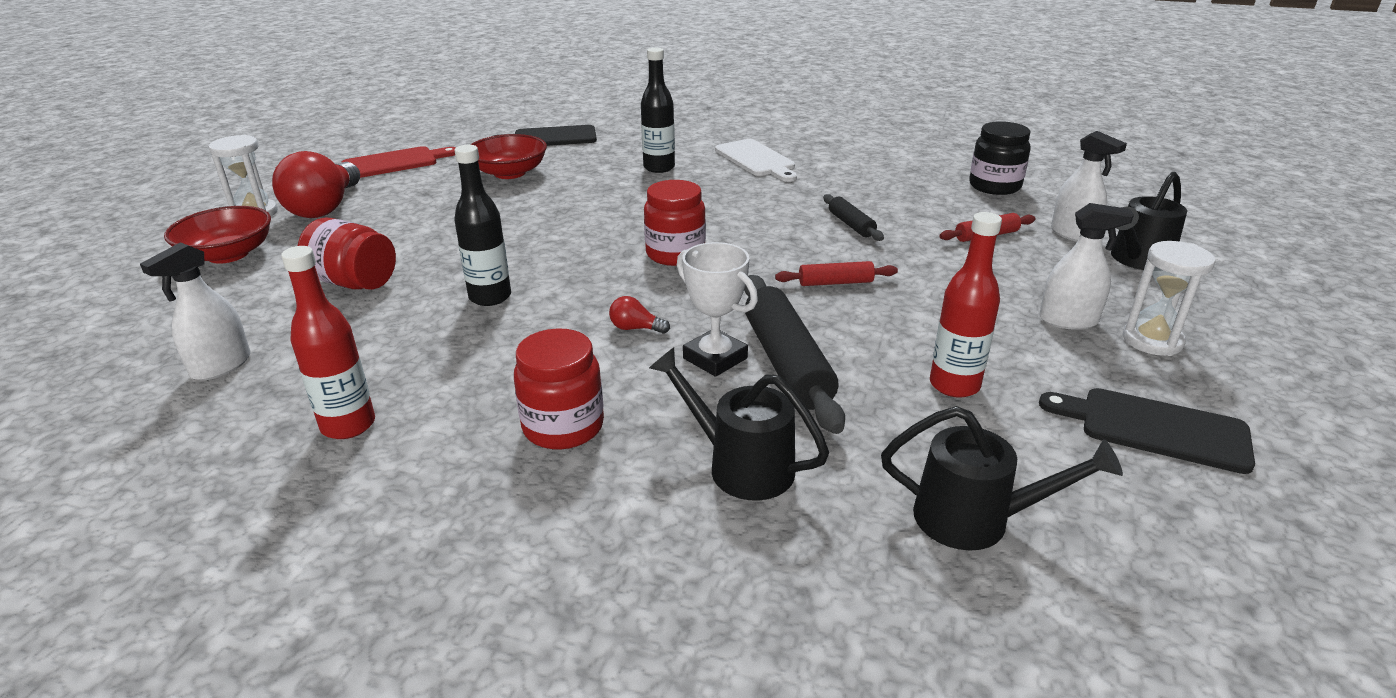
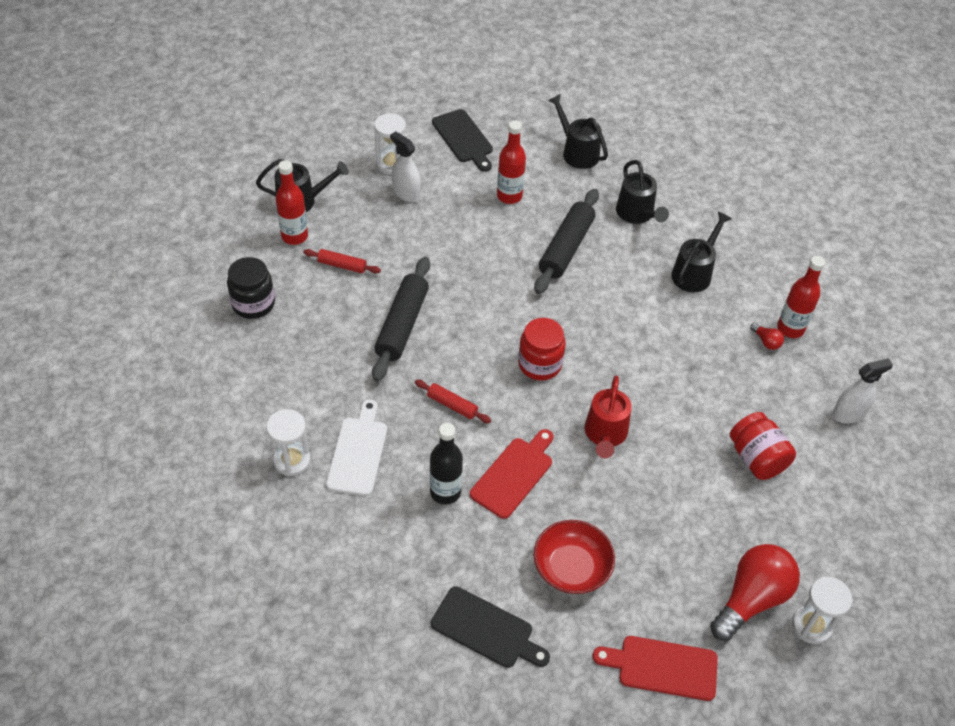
camera: 145 degrees left, 20 degrees up
(228, 254) = (838, 557): red bowl -> none
(490, 297) = (679, 389): black bottle -> none
(549, 238) = (605, 435): none -> red watering can
(563, 427) = (694, 272): red jar -> black watering can
(612, 191) = (514, 474): none -> red cutting board
(635, 328) = (617, 313): red light bulb -> red light bulb (766, 341)
(715, 358) = (596, 270): white trophy -> none
(796, 143) = (292, 460): none -> white hourglass
(835, 282) = (478, 283): red rolling pin -> red rolling pin (452, 405)
(851, 225) = (402, 325): black rolling pin -> black rolling pin, size x1.91
(1073, 234) = (294, 236): white spray bottle -> red bottle

